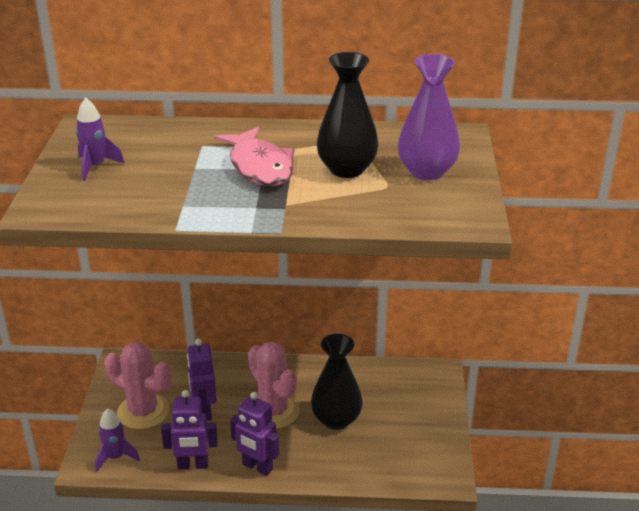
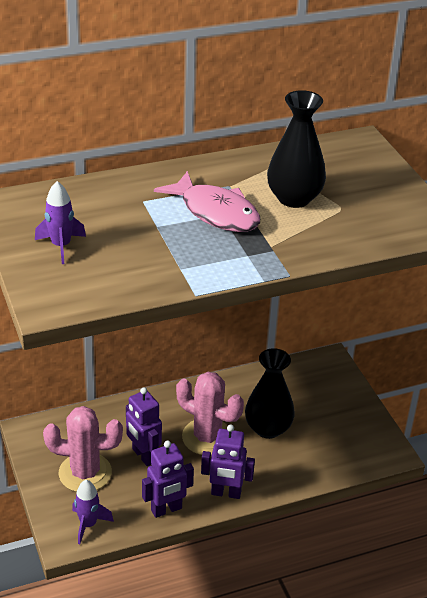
camera: 25 degrees left, 5 degrees up
(426, 172) = (362, 186): purple vase -> none

